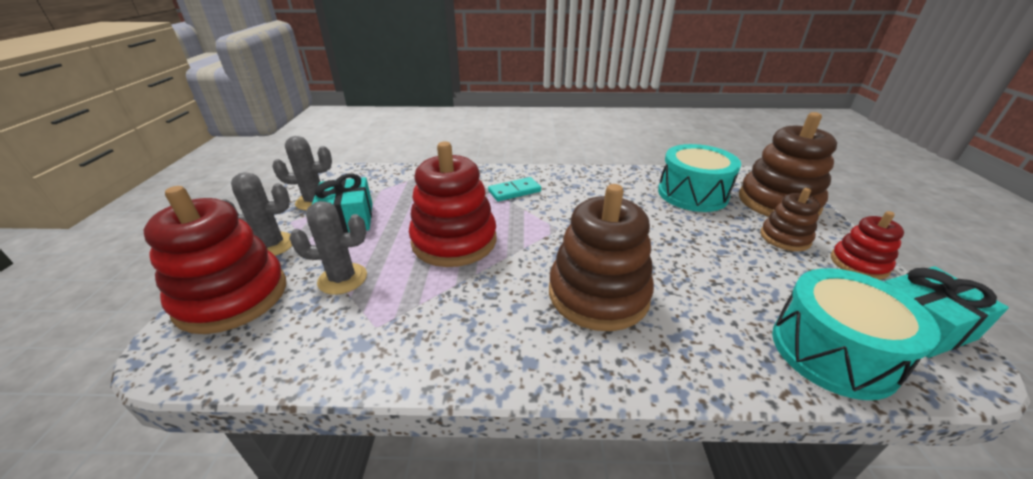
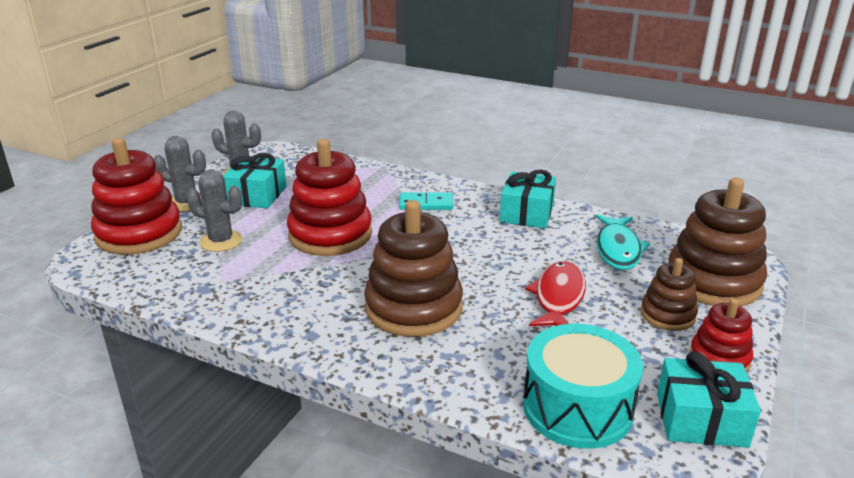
camera: 25 degrees right, 5 degrees down
(599, 181) = (526, 213): none -> turquoise gift
(692, 194) = (618, 249): turquoise drum -> turquoise fish
(699, 246) = (558, 297): none -> red fish

